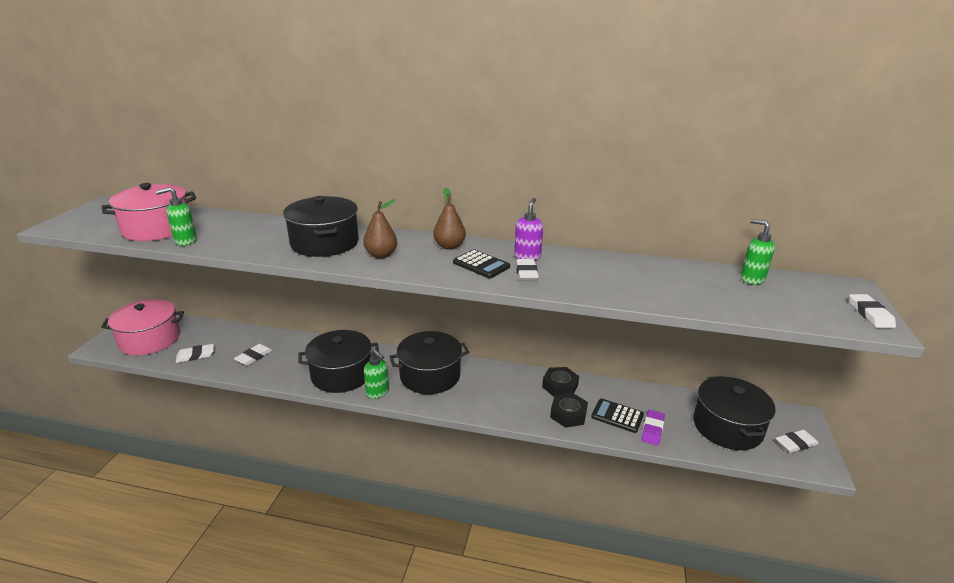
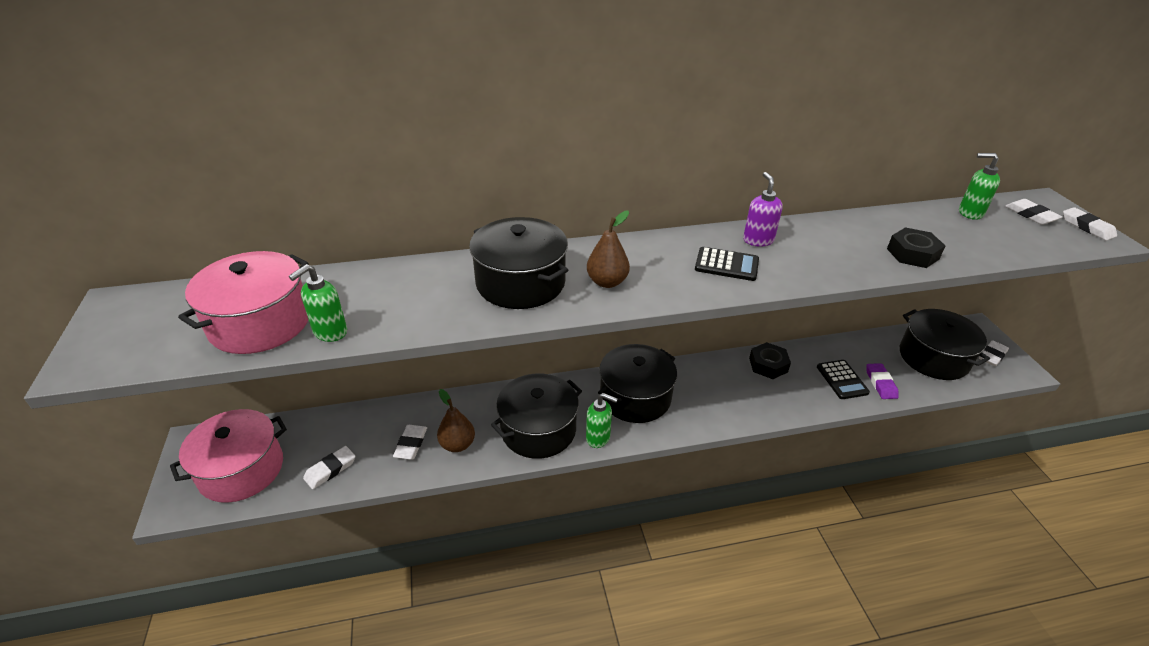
camera: 25 degrees left, 10 degrees up
(449, 246) = (666, 248): brown pear -> brown pear (457, 444)
(526, 273) = (781, 263): white eraser -> white eraser (1031, 215)
(568, 414) = (800, 394): black nut -> black nut (912, 254)
(617, 416) = (842, 380): black calculator -> black calculator turned 105 degrees counterclockwise

